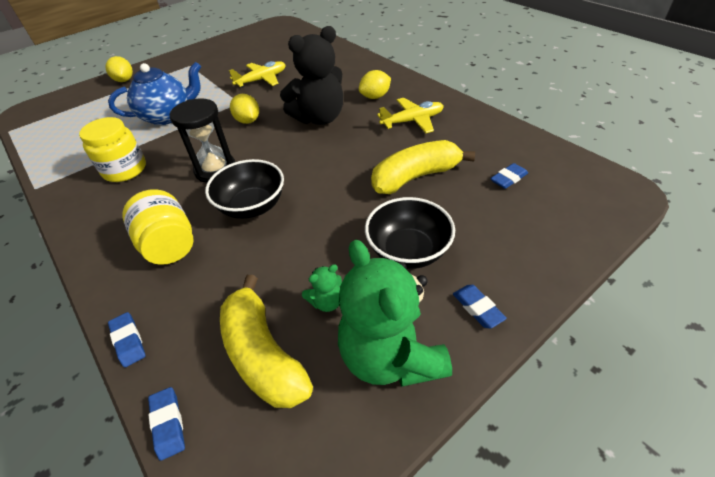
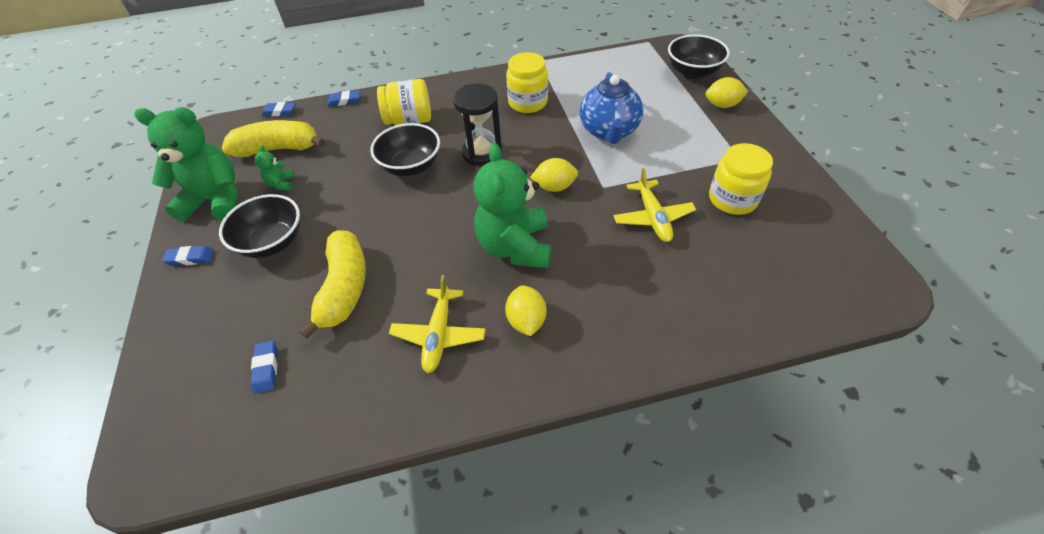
camera: 115 degrees right, 5 degrees up
(72, 99) = (693, 72): none -> black bowl
(232, 61) = (732, 199): none -> yellow jar
(319, 118) = (515, 247): black teddy bear -> green teddy bear

